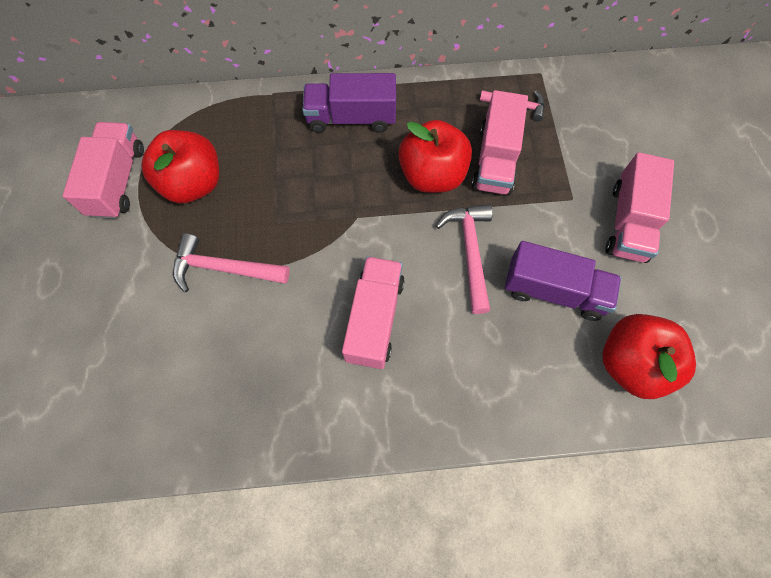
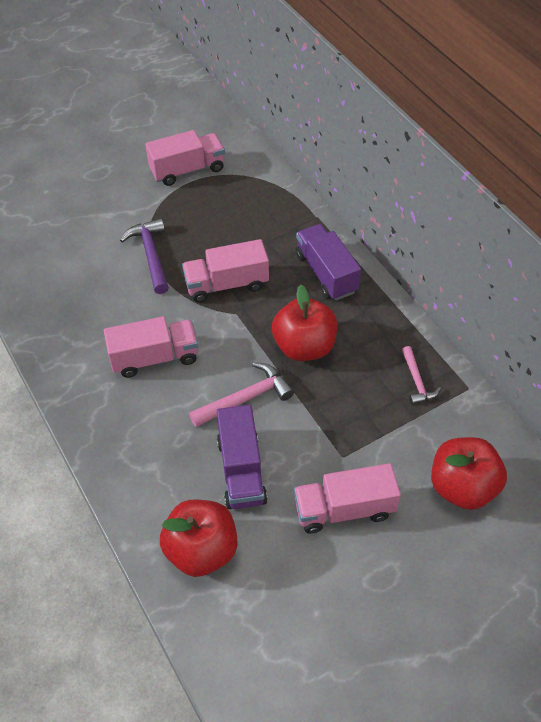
camera: 65 degrees right, 15 degrees down
(193, 184) = (209, 209): red apple -> red apple (462, 487)
(224, 268) = (151, 255): pink hammer -> purple hammer
(495, 160) = (348, 385): pink truck -> pink truck (226, 284)

